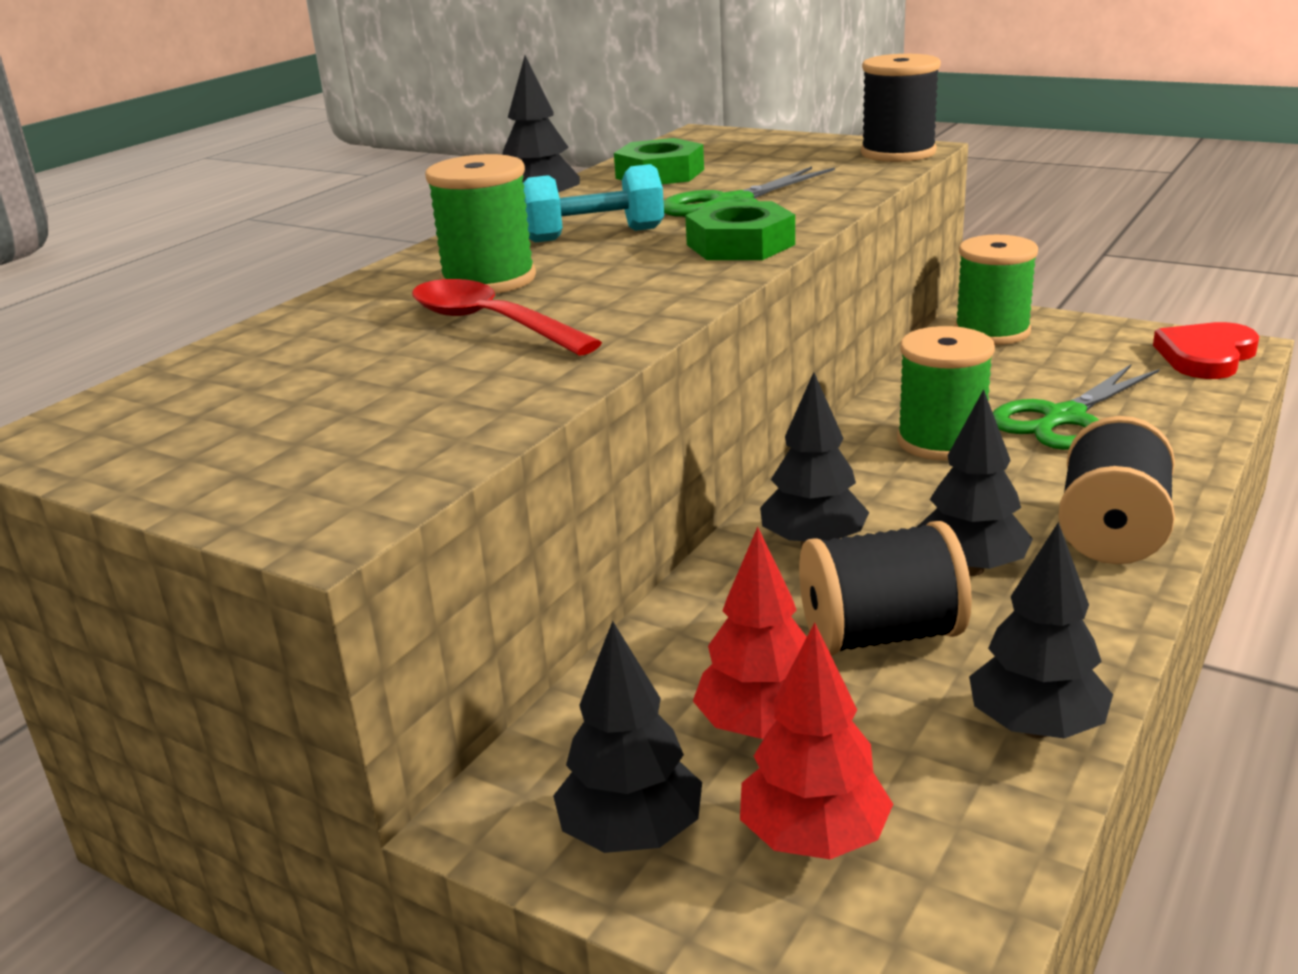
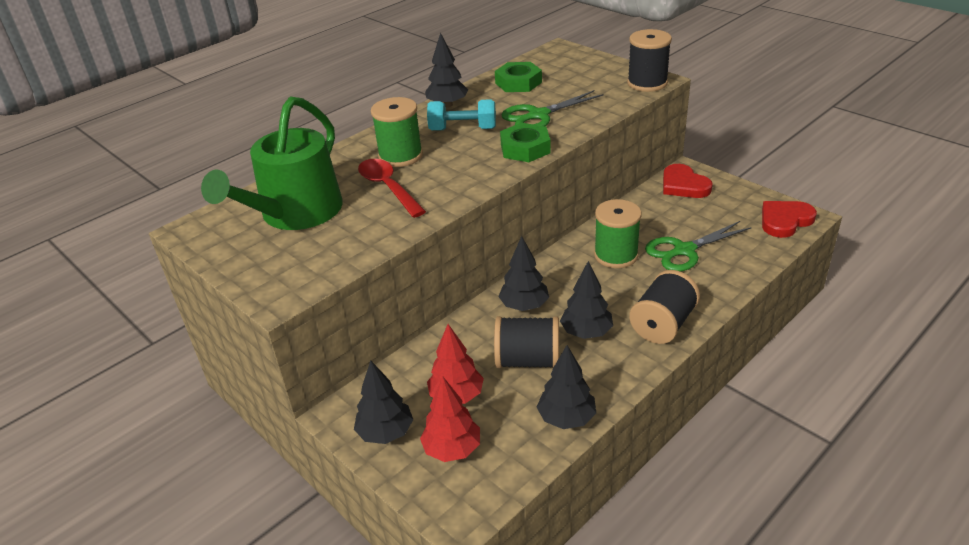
camera: 15 degrees right, 10 degrees up
(297, 383) = (296, 213): none -> green watering can
(992, 332) = (683, 185): green spool -> red heart

